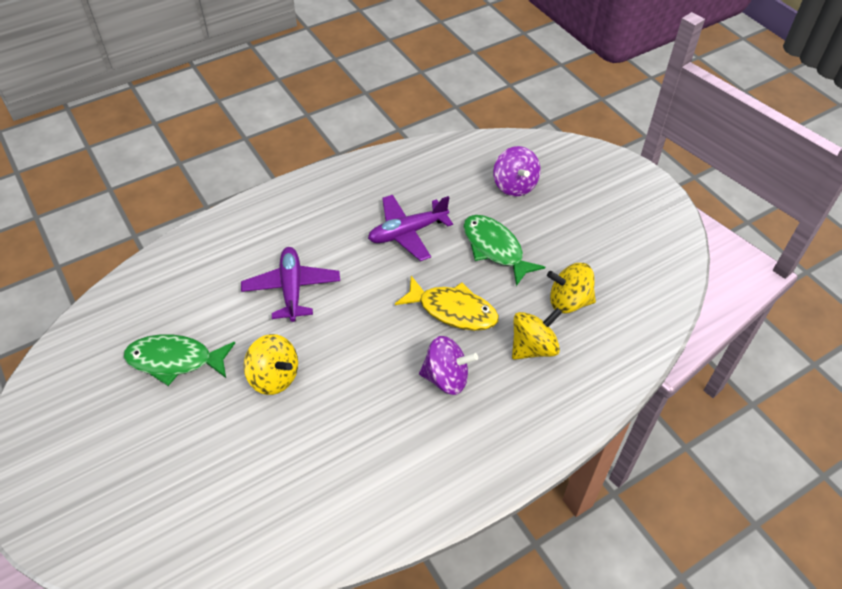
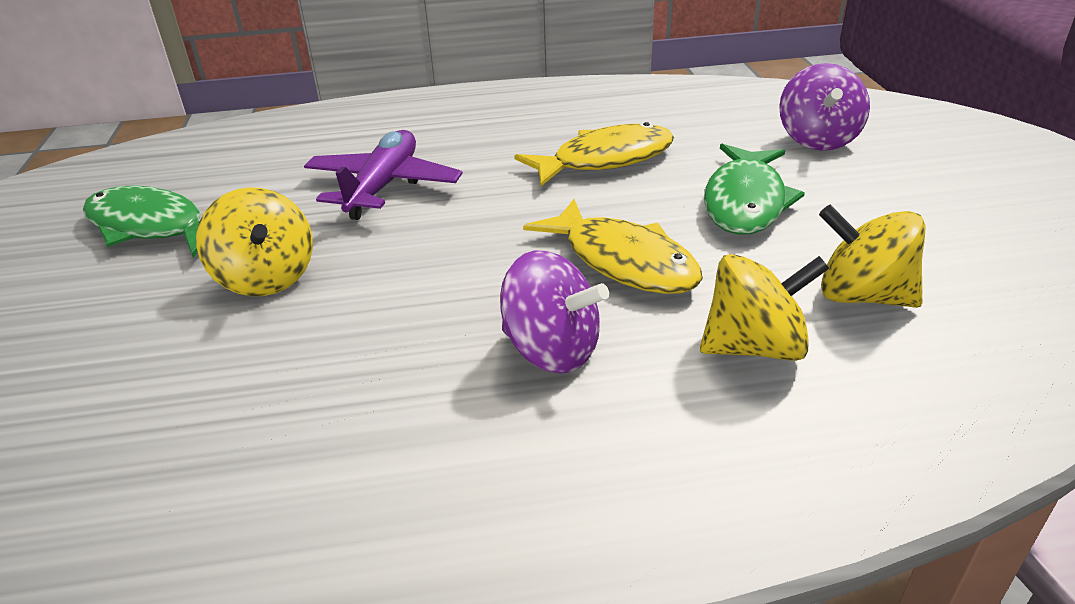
camera: 25 degrees right, 15 degrees down
(407, 232) = (605, 160): purple plane -> yellow fish
(495, 249) = (745, 202): green fish -> green fish turned 150 degrees counterclockwise

